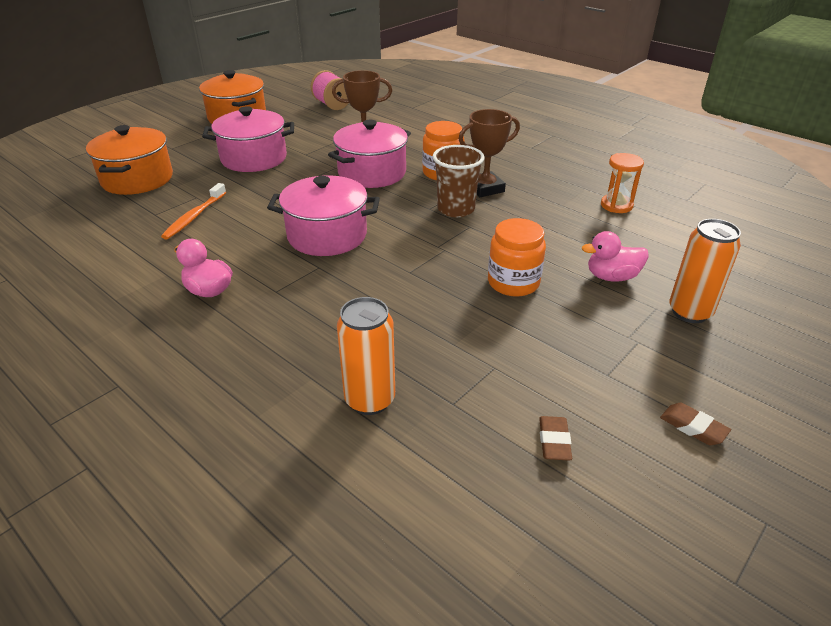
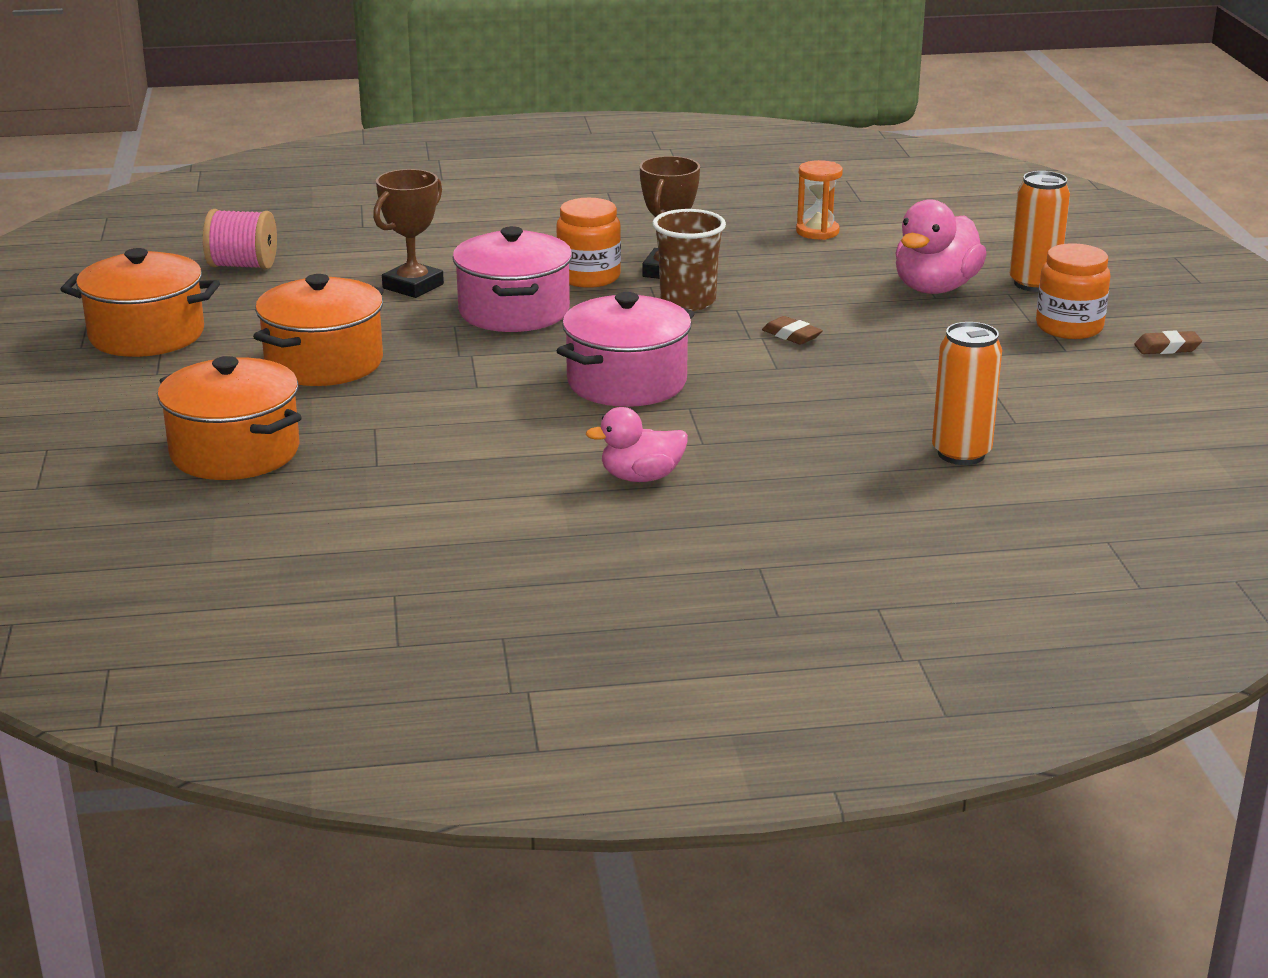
camera: 50 degrees left, 10 degrees down
(194, 217) = (433, 442): orange toothbrush -> none
(254, 158) = (324, 363): pink pot -> orange pot
(513, 282) = (876, 330): orange jar -> orange jar (1069, 327)
(554, 441) = (1115, 402): brown eraser -> brown eraser (791, 335)
(611, 277) = (935, 288): pink duck -> pink duck, size x1.55

